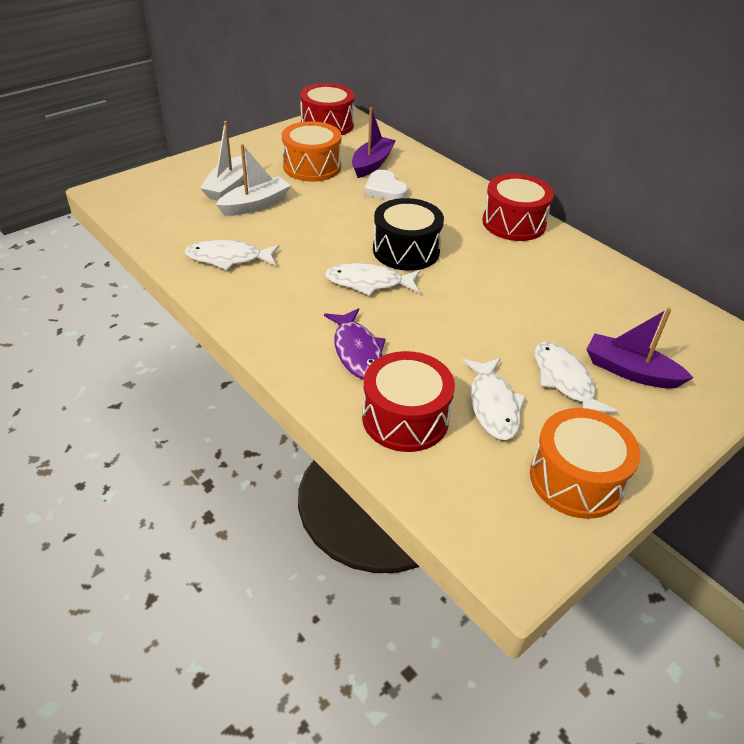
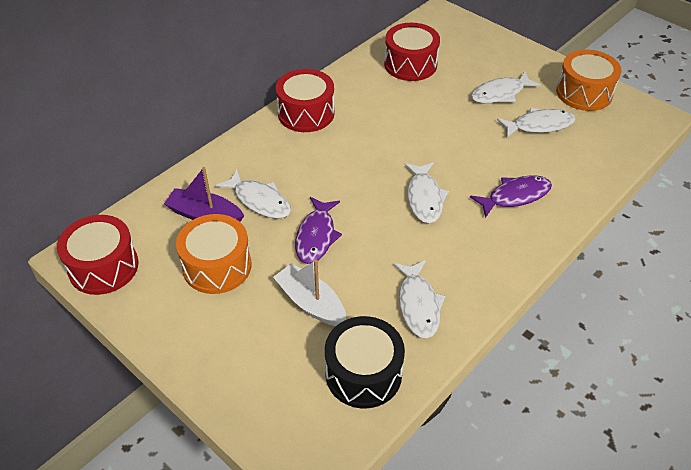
camera: 95 degrees left, 5 degrees up
(228, 186) = (275, 337): white boat -> none
(331, 214) = (316, 236): none -> purple fish
(385, 189) = (259, 200): white heart -> white fish
(405, 418) = (572, 165): red drum -> red drum (410, 64)
(406, 250) = (368, 178): black drum -> black drum (363, 373)
(630, 371) = (478, 65): purple boat -> none

